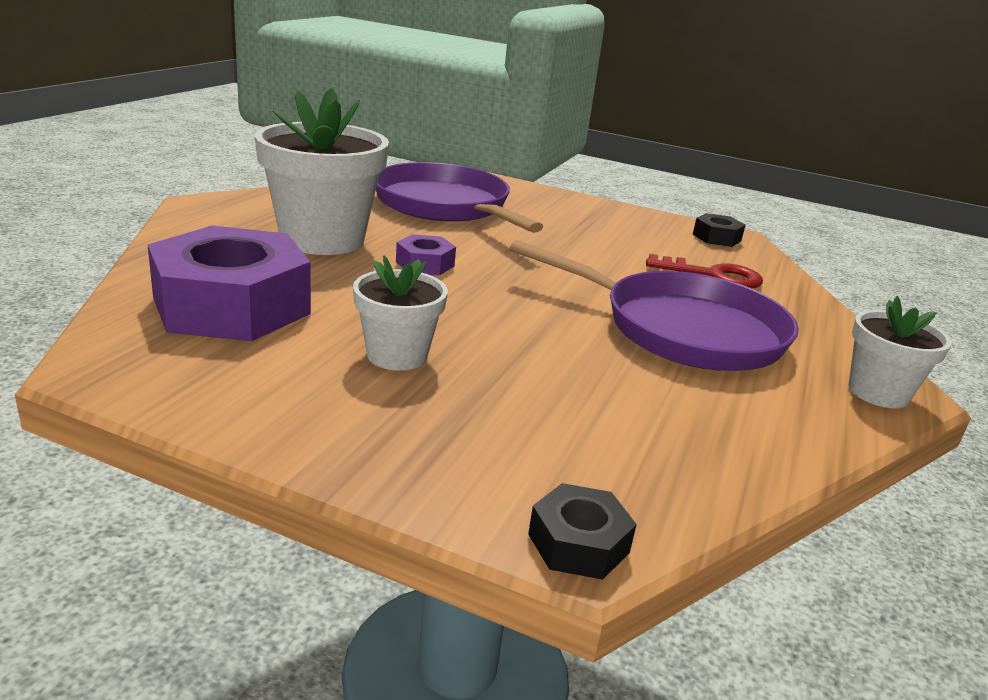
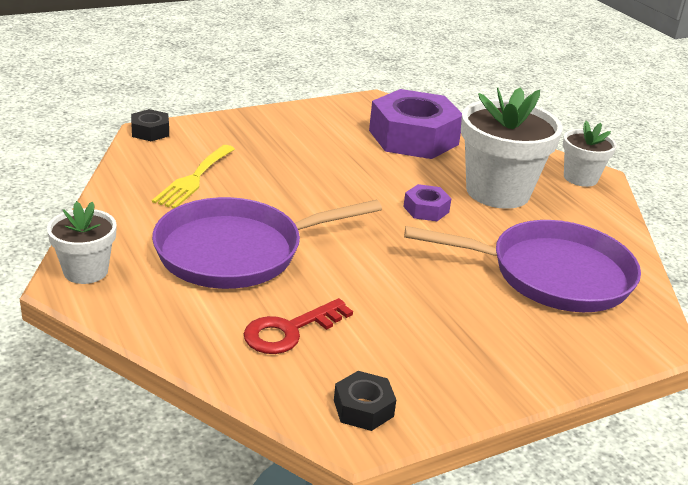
camera: 130 degrees right, 5 degrees up
(397, 355) = (316, 154): white flower pot -> white flower pot (580, 178)
(623, 417) = (194, 179): none -> yellow fork

